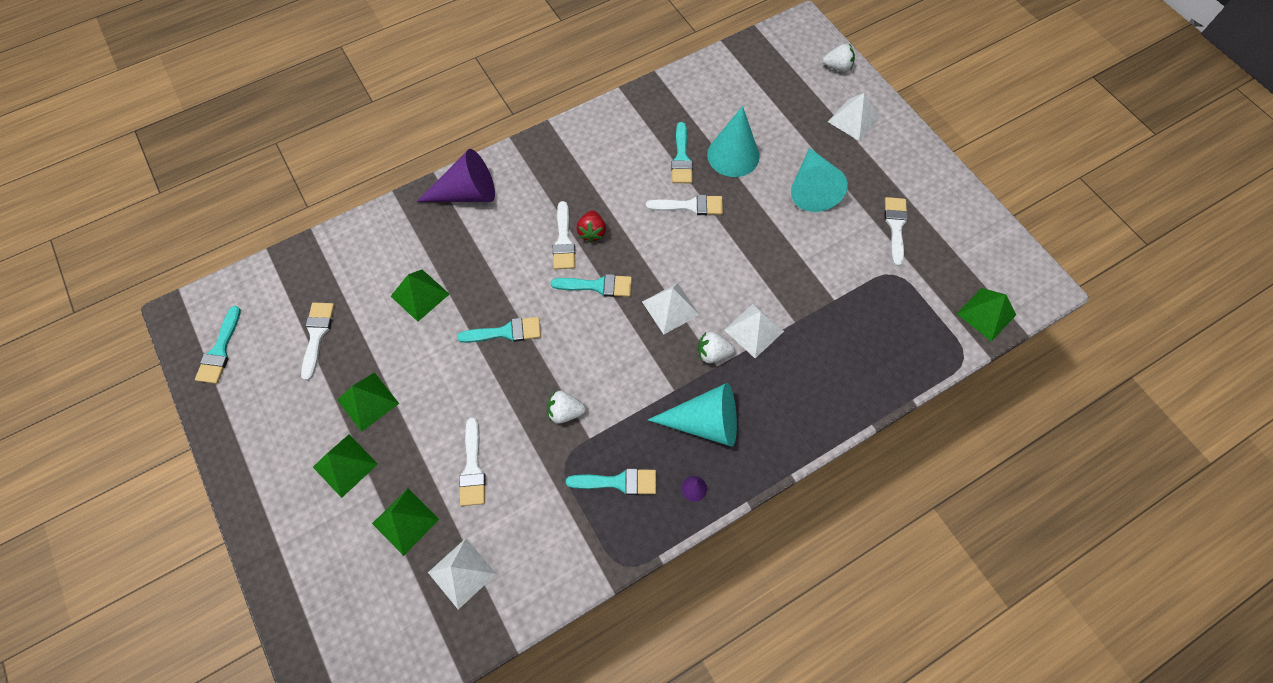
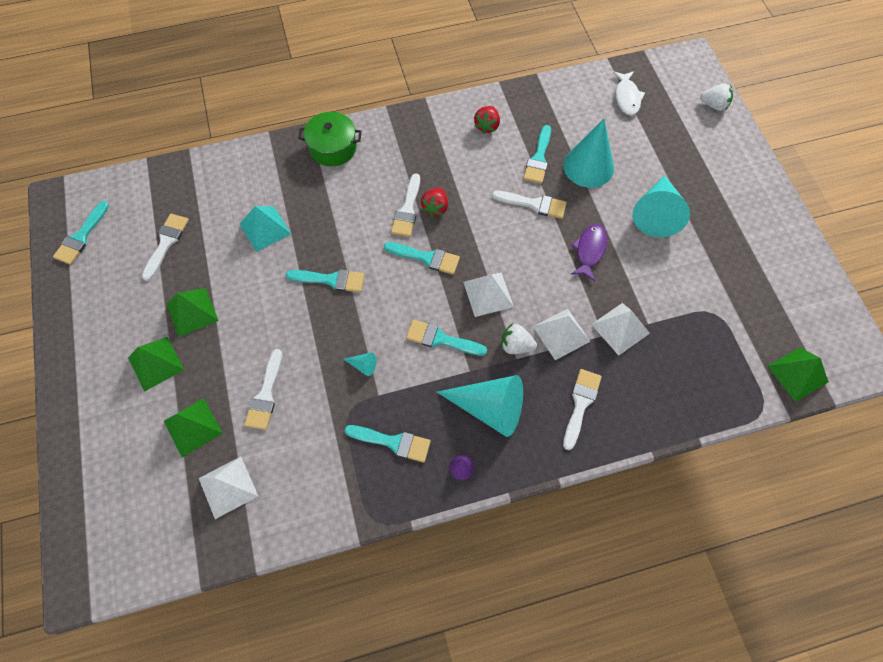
camera: 15 degrees right, 0 degrees up
(420, 295) = (265, 229): green pyramid -> turquoise pyramid
(466, 193) = (333, 148): purple cone -> green pot
(565, 412) = (363, 365): white strawberry -> turquoise cone
(620, 136) = (487, 126): none -> red strawberry
(636, 365) = (441, 339): none -> turquoise brush
(751, 77) = (627, 97): none -> white fish
(758, 240) = (589, 250): none -> purple fish
(853, 119) = (715, 158): white pyramid -> white pyramid (620, 328)
(895, 227) = (728, 268): white brush -> white brush (580, 404)

